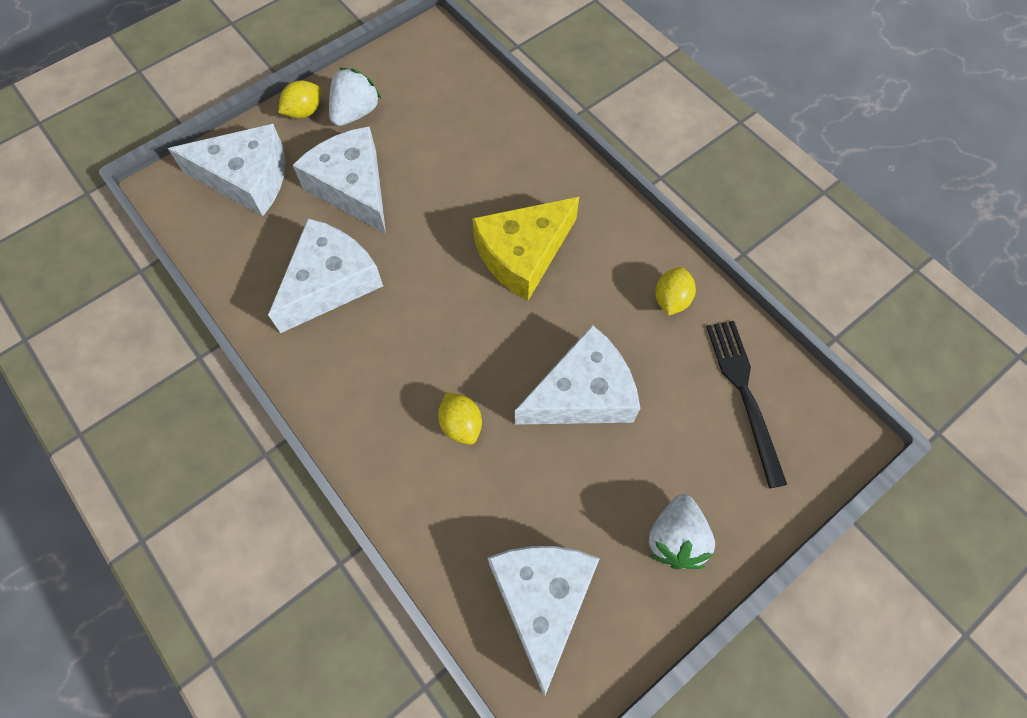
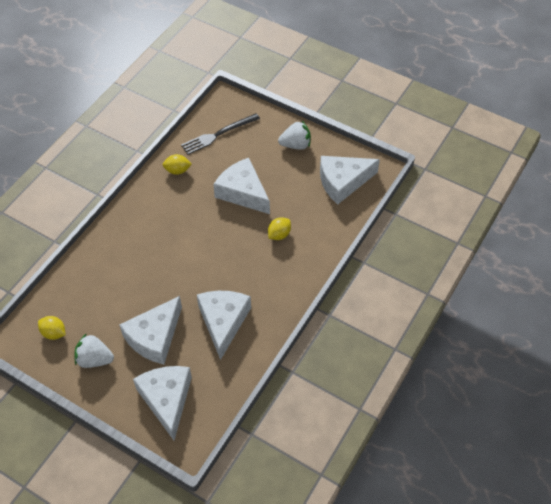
camera: 110 degrees left, 10 degrees down
(304, 112) = (102, 390): yellow lemon -> yellow lemon (54, 333)
(330, 282) = (223, 322): white cheese -> white cheese turned 75 degrees clockwise
(523, 254) = (172, 238): yellow cheese -> none

